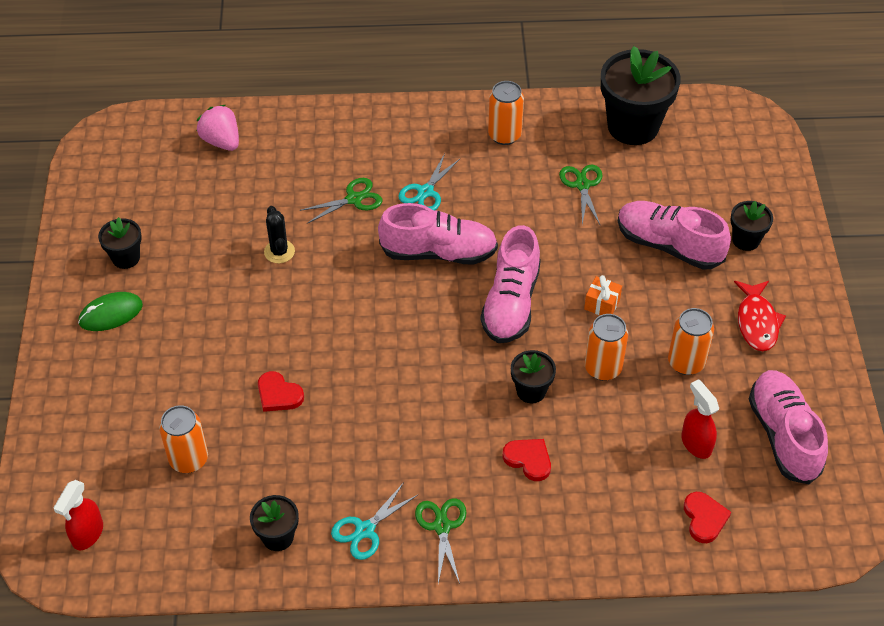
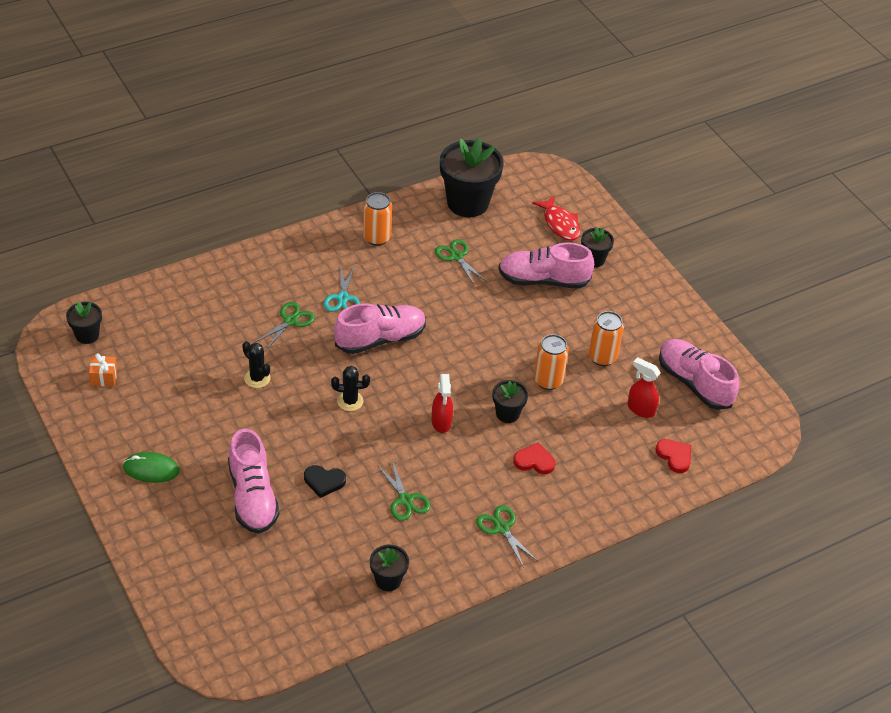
camera: 30 degrees left, 5 degrees down
(87, 534) = (241, 634): red spray bottle -> red spray bottle (441, 422)
(111, 314) = (151, 469): green mouse -> green mouse turned 60 degrees clockwise
(126, 258) = (135, 424): black flower pot -> black flower pot (87, 335)
(189, 459) = (285, 552): orange can -> none
(221, 141) = (155, 310): pink strawberry -> none
(278, 394) = (324, 481): red heart -> black heart
(353, 450) = (405, 500): none -> green scissors
(362, 312) = (350, 401): none -> black cactus
(365, 530) = (448, 551): turquoise scissors -> none
(511, 303) = (456, 358): pink shoe -> pink shoe (252, 497)
(602, 304) = (521, 337): orange gift -> orange gift (104, 377)
(757, 322) = (634, 313): red fish -> red fish (560, 224)

